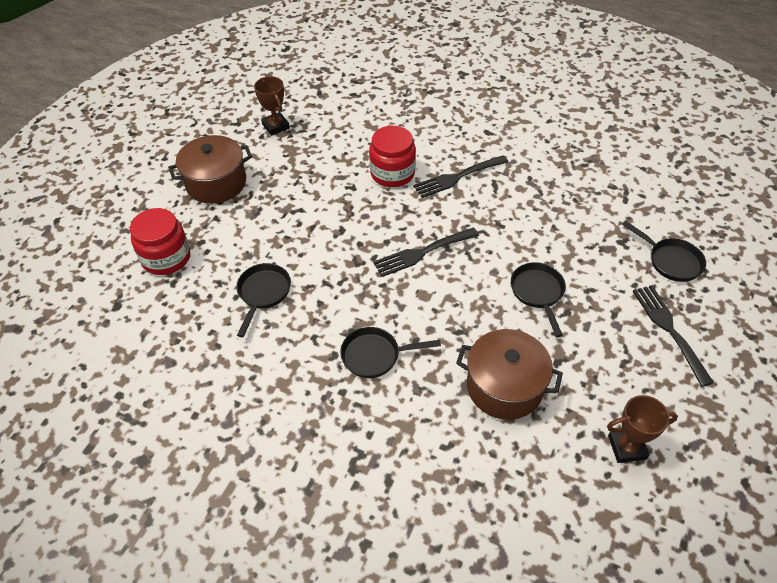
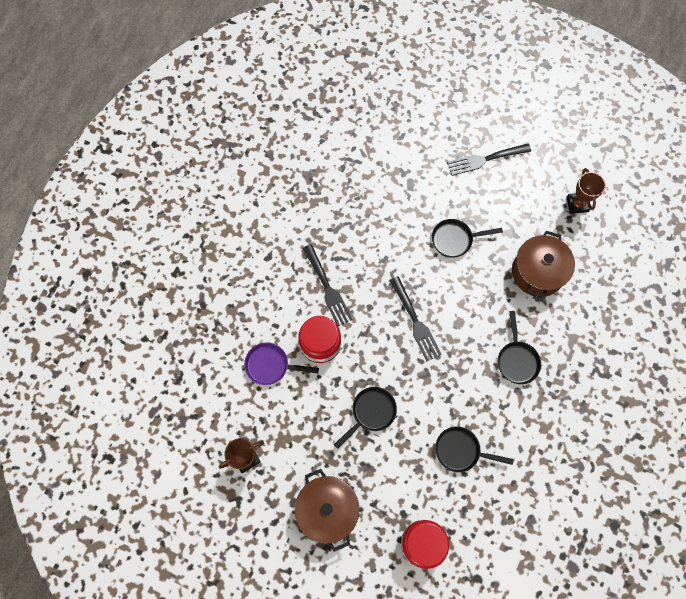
camera: 90 degrees left, 20 degrees up
(368, 138) = (271, 365): none -> purple pan
(671, 261) = (423, 144): black pan -> black pan (371, 413)

